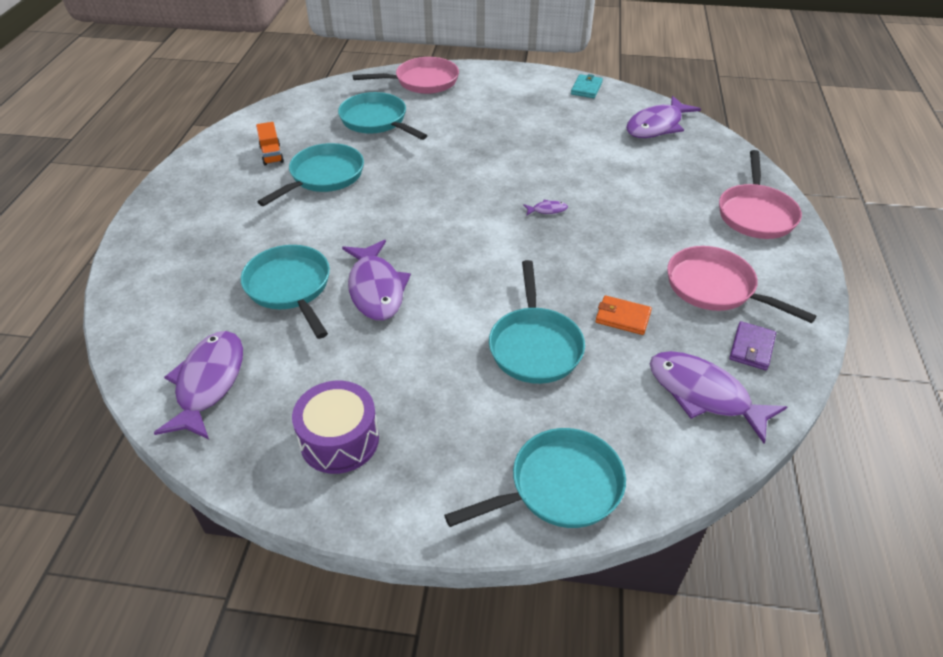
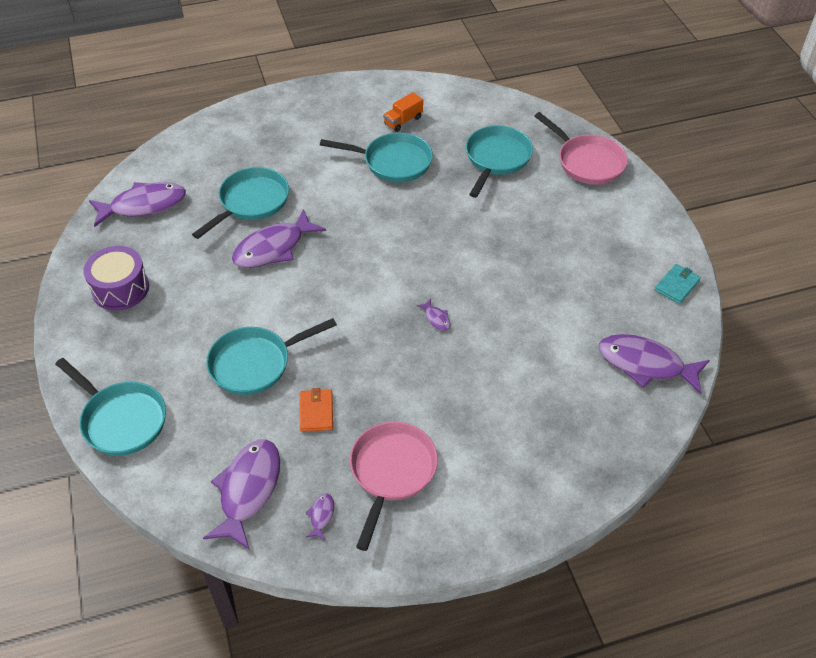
camera: 65 degrees right, 5 degrees up
(586, 88) = (677, 285): turquoise wallet -> turquoise wallet turned 45 degrees counterclockwise
(751, 348) = (321, 515): purple wallet -> purple fish
(755, 214) = (533, 485): pink pan -> none

